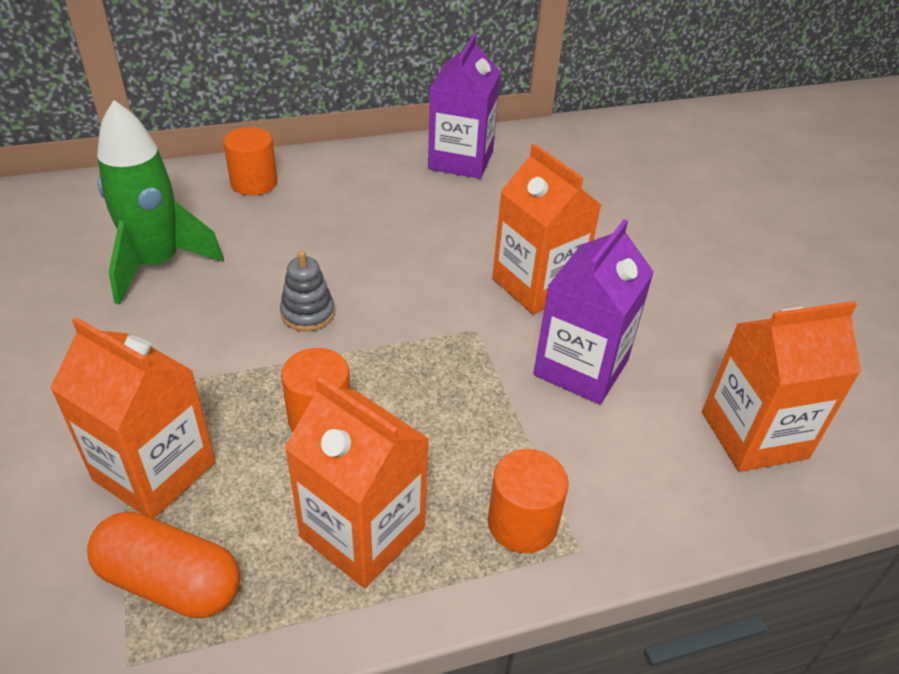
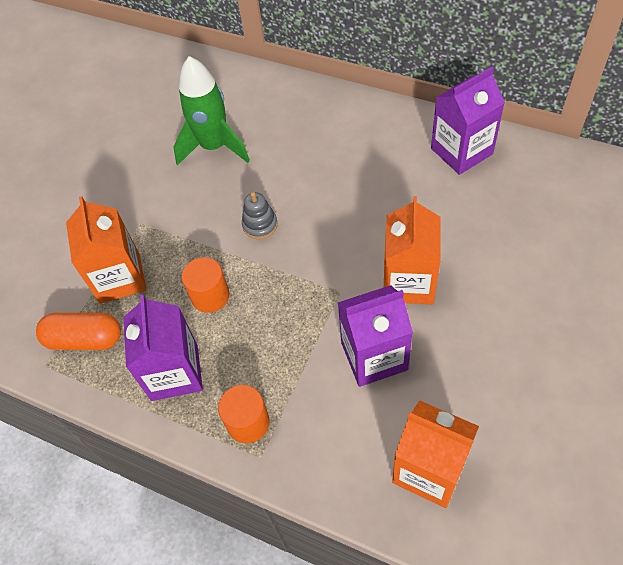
camera: 50 degrees right, 15 degrees up
(170, 581) = (85, 339): orange capsule -> orange capsule turned 60 degrees counterclockwise
(254, 183) = (312, 108): orange cylinder -> none
(362, 532) = (174, 372): orange carton -> purple carton

